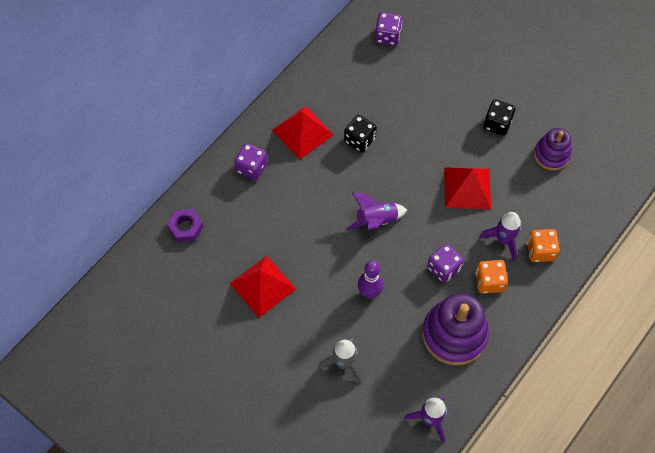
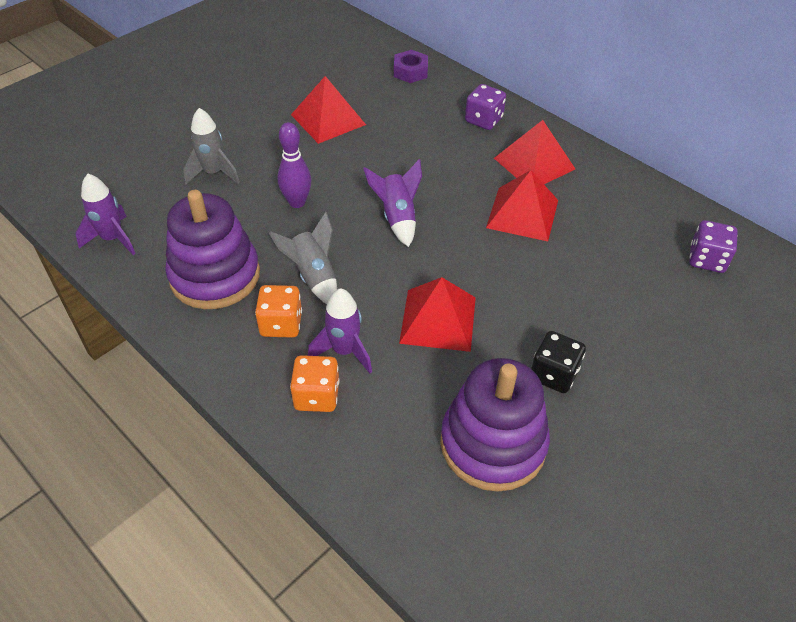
camera: 95 degrees right, 15 degrees down
(359, 140) = (522, 214): black dice -> red pyramid
(443, 268) = (313, 277): purple dice -> grey rocket
(551, 155) = (493, 444): purple stacking toy -> purple stacking toy, size x1.66

